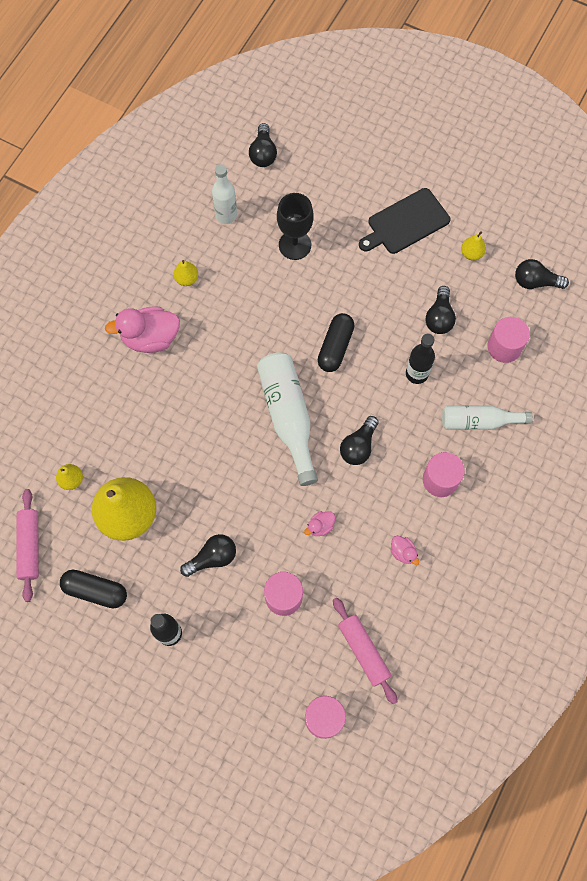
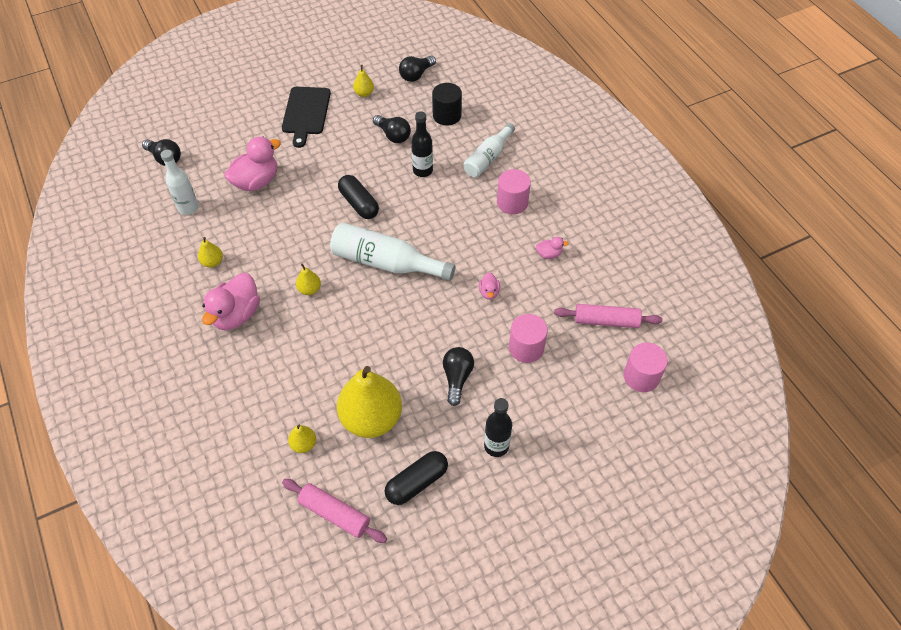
camera: 55 degrees left, 15 degrees down
(215, 375) = (309, 289): none -> yellow pear
(295, 245) = (256, 181): black goblet -> pink duck
(358, 446) = (447, 234): black light bulb -> none
(504, 347) = (447, 115): pink cylinder -> black cylinder

